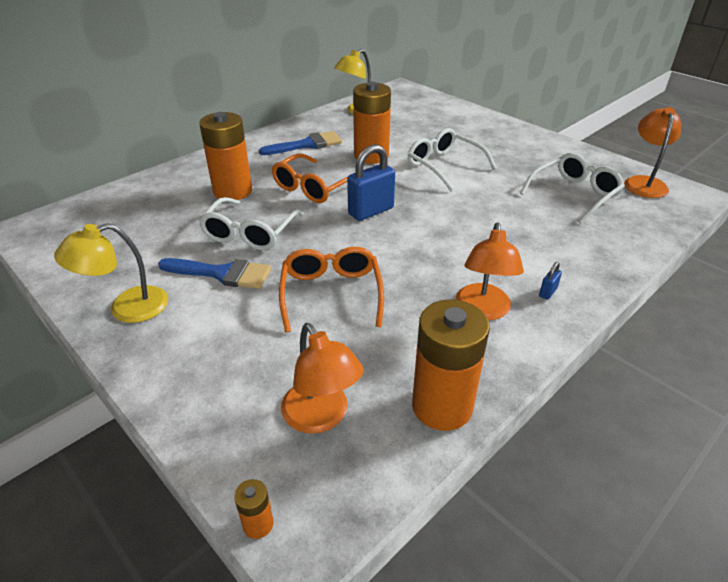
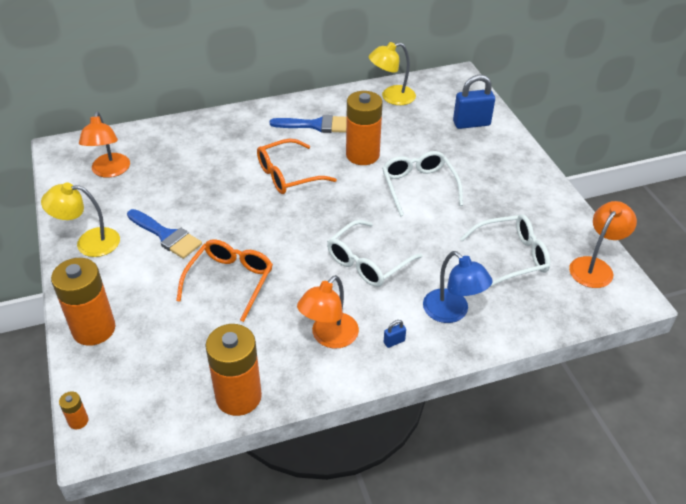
camera: 25 degrees right, 5 degrees up
(233, 191) = (222, 159): orange battery -> orange battery (94, 329)
(250, 233) = (209, 205): white glasses -> white glasses (368, 262)
(321, 417) = (157, 371): orange lamp -> orange lamp (110, 171)
(371, 211) = (316, 215): blue padlock -> blue padlock (471, 123)
(572, 251) = (452, 312): none -> blue lamp

